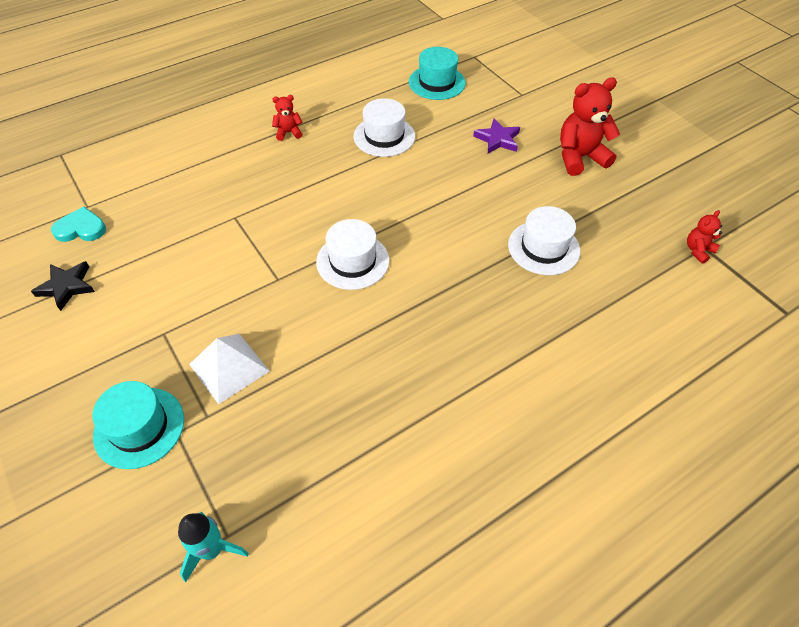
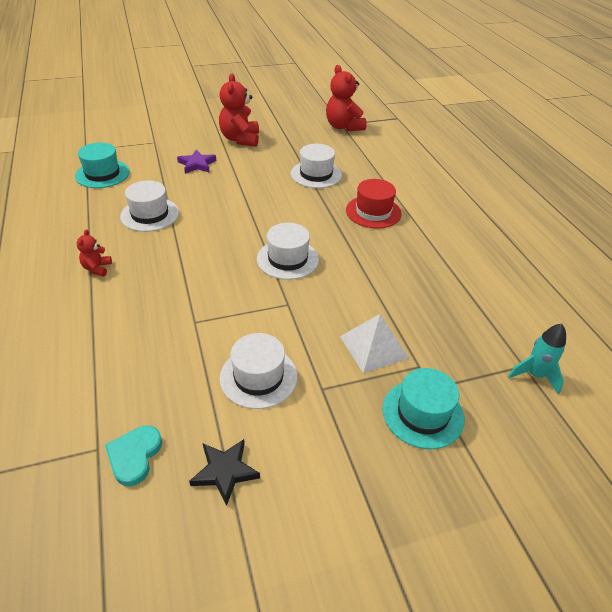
camera: 75 degrees left, 10 degrees down
(172, 281) = (258, 377): none -> white hat
(487, 325) = (373, 212): none -> red hat
(698, 250) = (343, 127): red teddy bear -> red teddy bear, size x1.98

